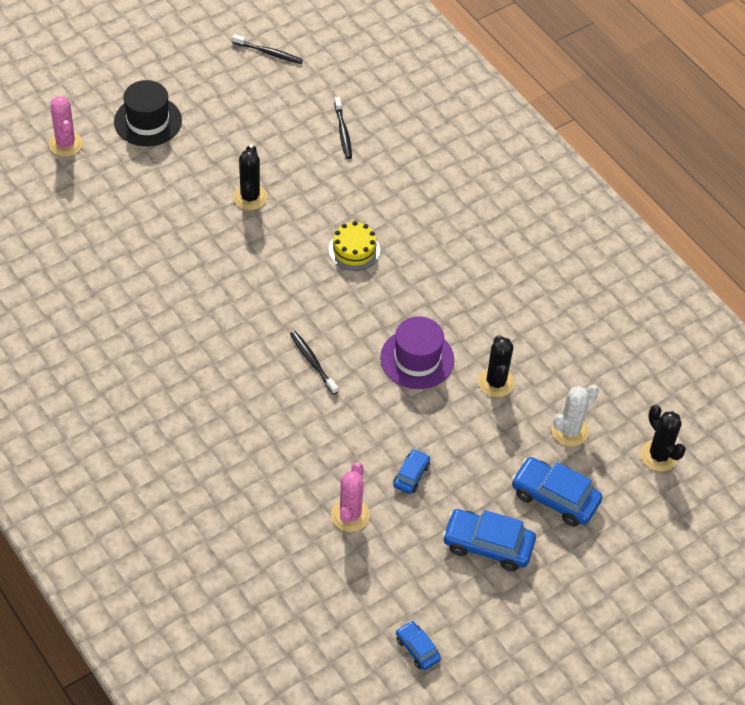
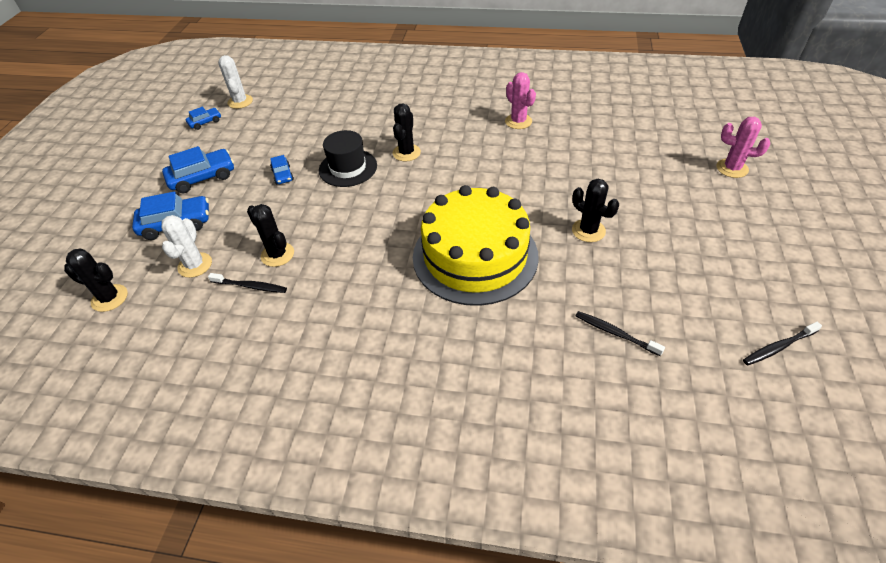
camera: 140 degrees right, 5 degrees down
(148, 121) = (728, 219): black hat -> black hat (348, 168)
(274, 397) = (406, 153): none -> black cactus
(312, 362) = (409, 181): black toothbrush -> black toothbrush (250, 286)
(348, 654) = (240, 102): none -> white cactus
(350, 515) = (298, 140): pink cactus -> pink cactus (518, 121)
(354, 250) = (475, 256): yellow cake -> yellow cake, size x2.48
(417, 359) = (347, 228): purple hat -> none
(417, 649) = (205, 122): blue car -> blue car turned 45 degrees counterclockwise

